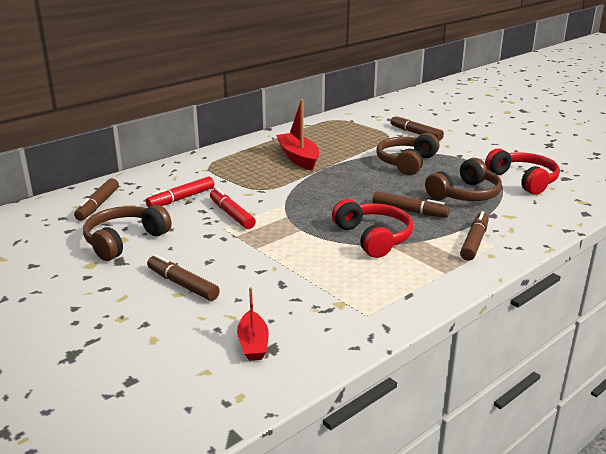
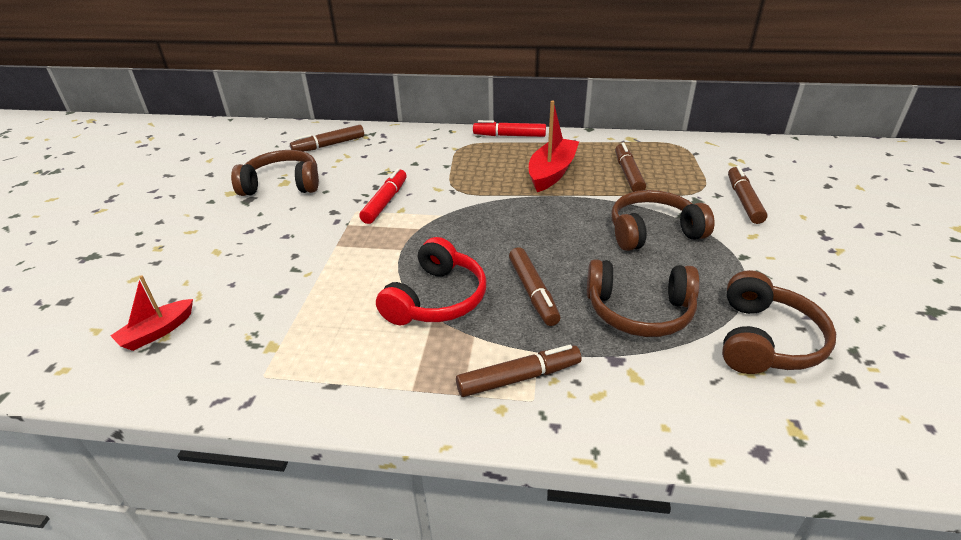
camera: 50 degrees right, 10 degrees up
(181, 198) = (384, 167): red marker -> red marker (509, 135)
(182, 284) = (234, 245): brown marker -> brown marker (628, 174)
(523, 180) = (765, 340): red headphones -> brown headphones

